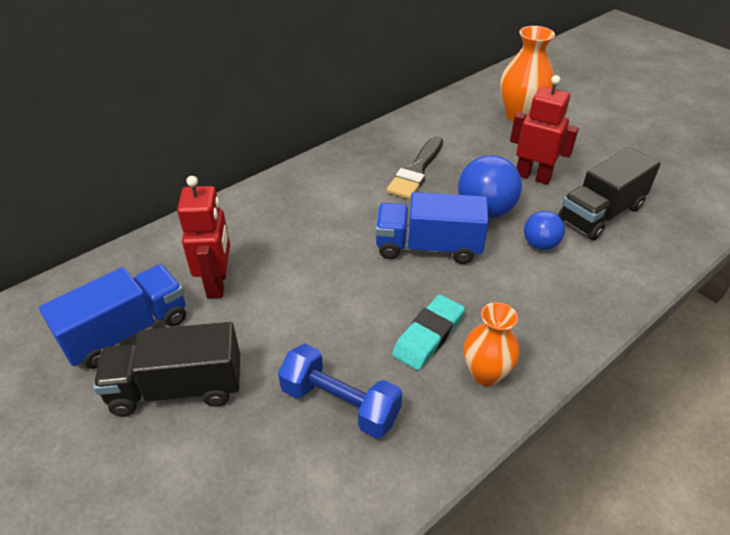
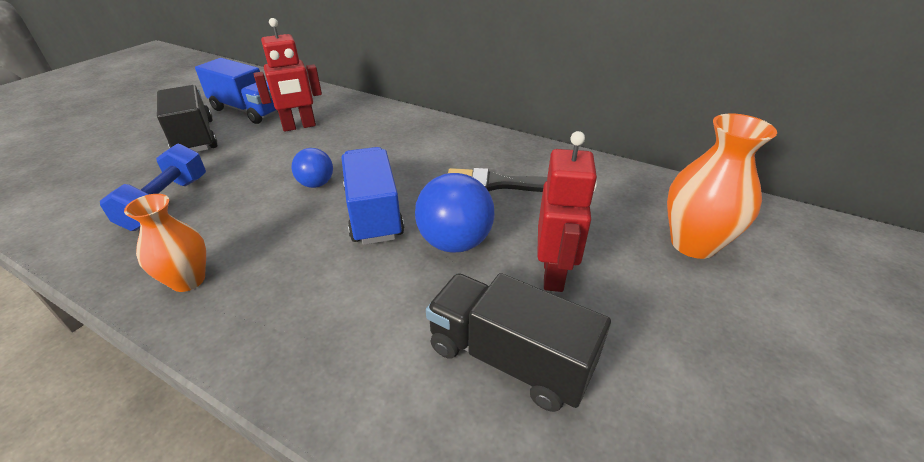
camera: 70 degrees right, 5 degrees down
(428, 335) = (243, 234): turquoise eraser -> none
(540, 244) = (409, 298): blue ball -> blue ball (316, 184)

